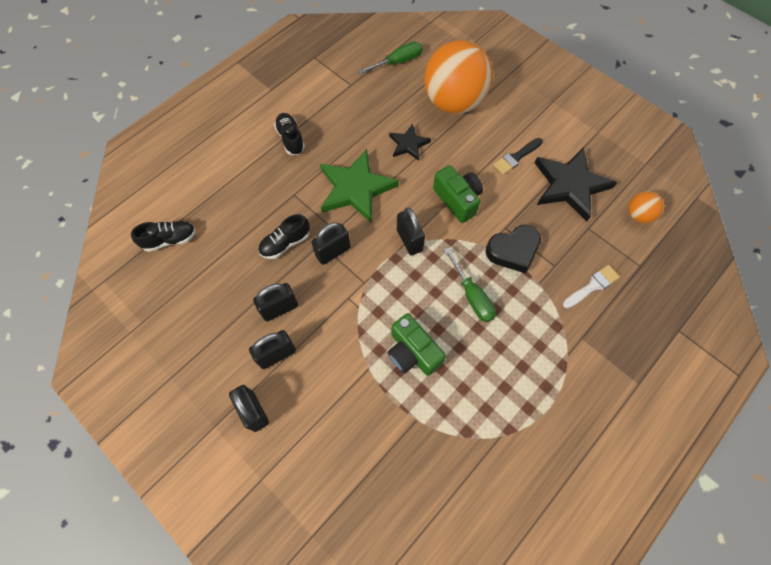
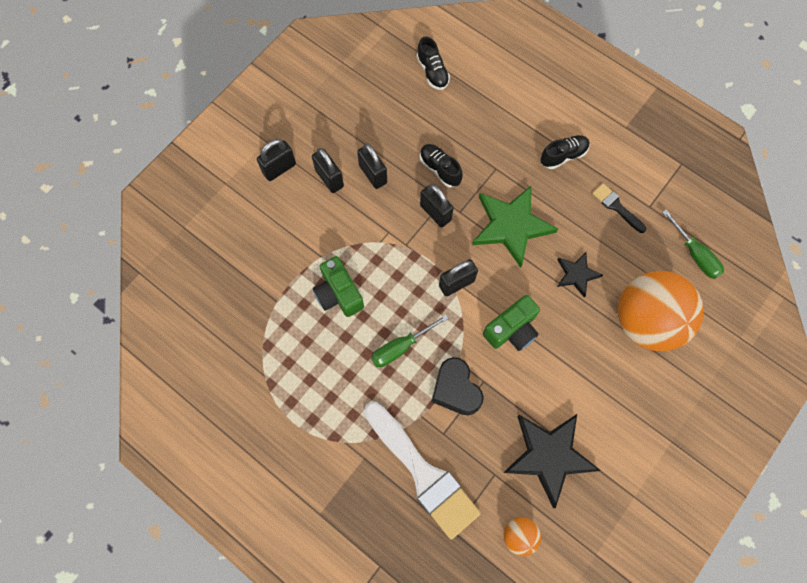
camera: 85 degrees right, 5 degrees up
(412, 352) = (338, 293): green camera -> green camera turned 75 degrees counterclockwise
(516, 157) = (578, 394): black brush -> black brush (616, 207)
(592, 286) = (423, 473): white brush -> white brush, size x2.15

